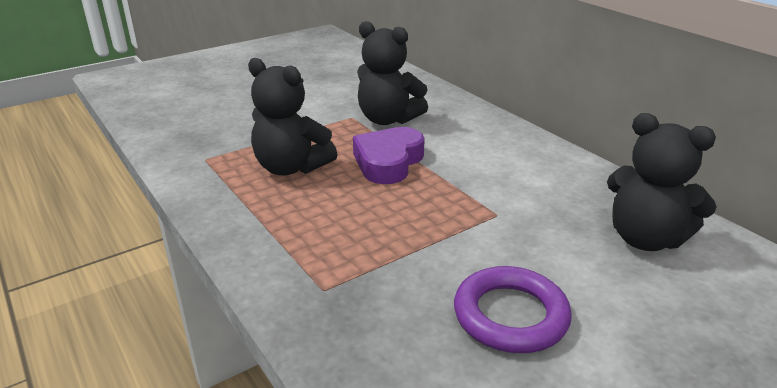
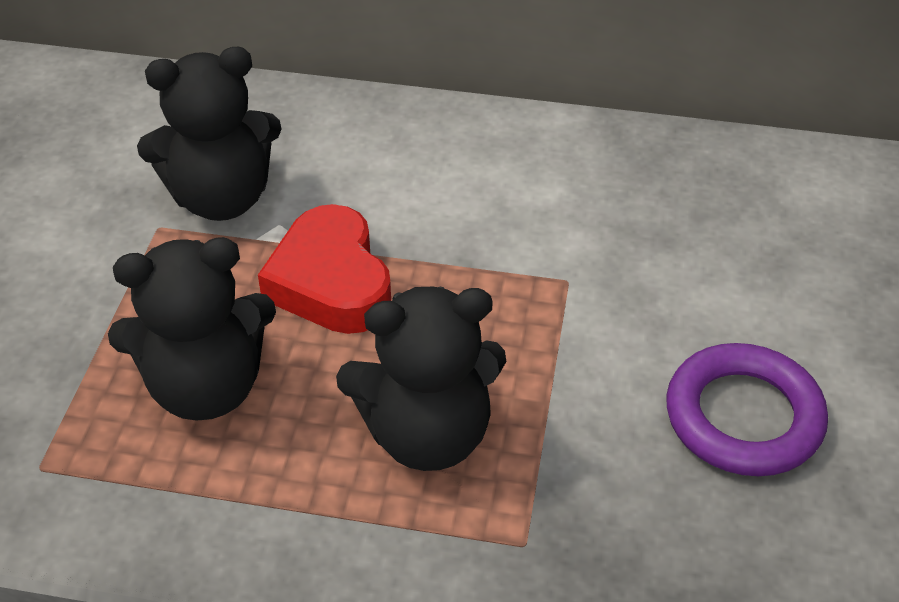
camera: 45 degrees left, 15 degrees up
(388, 162) = (331, 282): purple heart -> red heart
(645, 239) = (744, 211): black teddy bear -> black teddy bear (427, 434)

